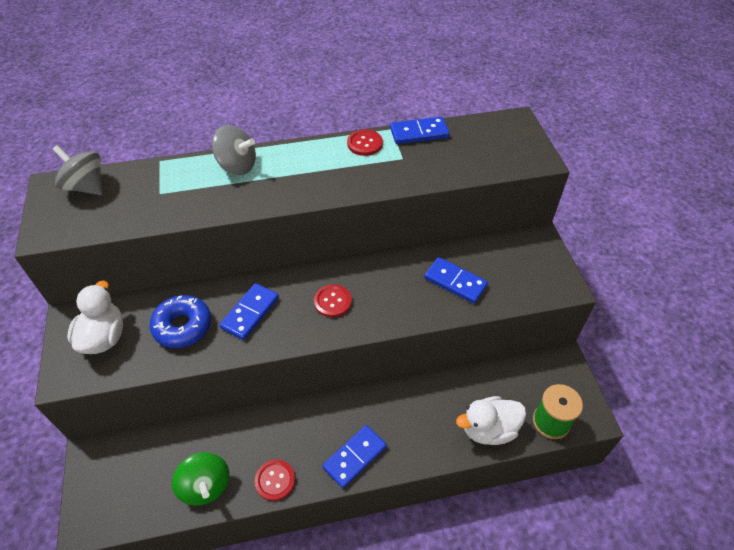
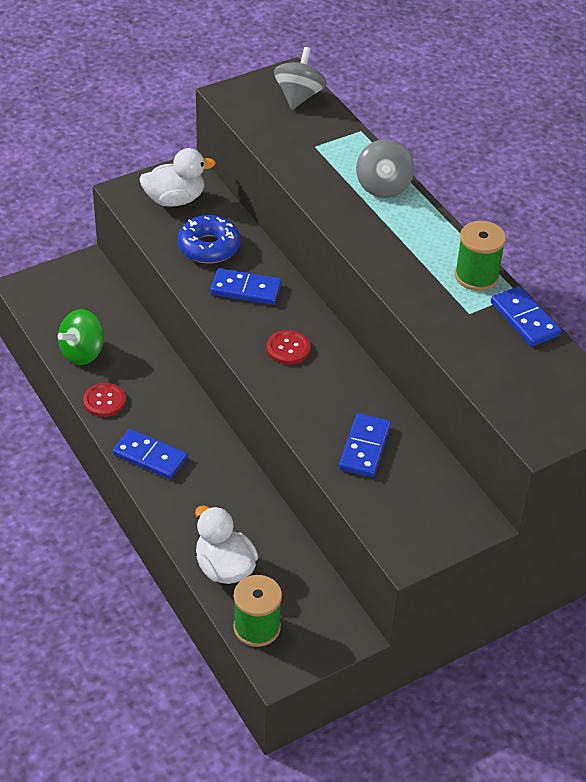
camera: 70 degrees right, 5 degrees down
(365, 144) = (476, 276): red button -> green spool

